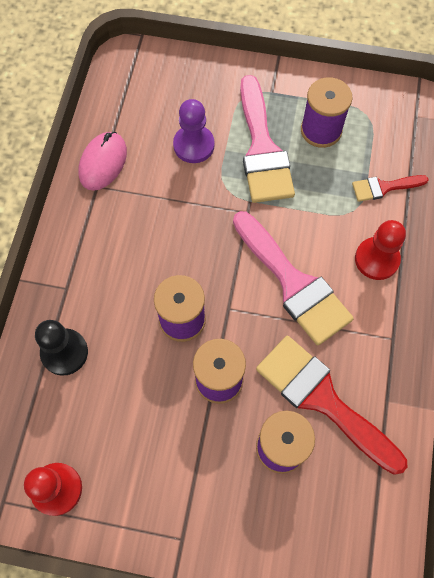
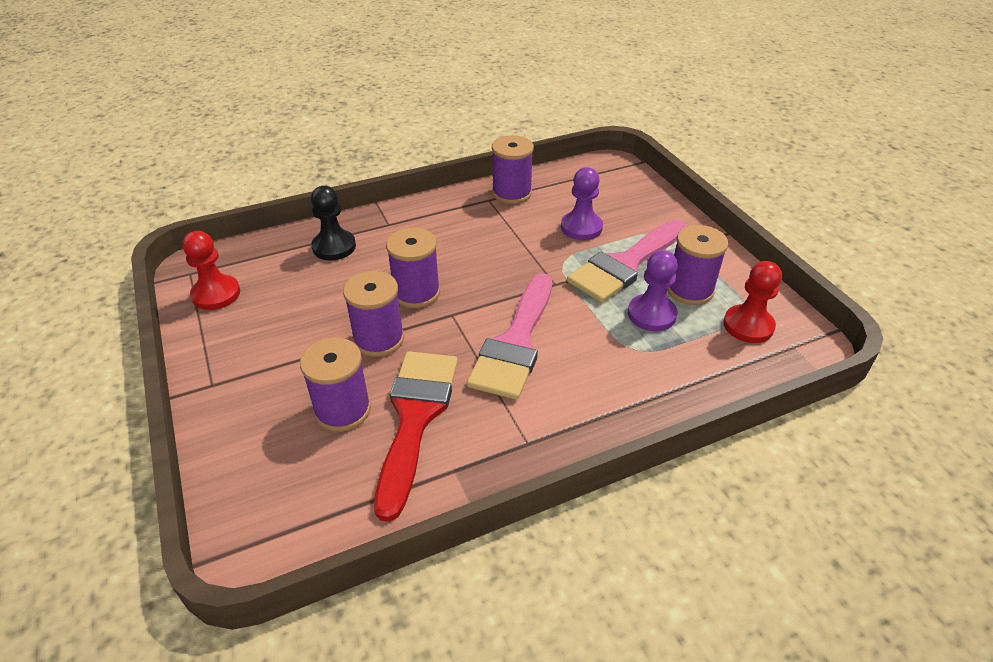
camera: 55 degrees right, 25 degrees down
(103, 163) = (511, 193): pink mouse -> purple spool
(328, 174) = (651, 314): none -> purple pawn
(376, 259) = (601, 389): red pawn -> red pawn (748, 325)
(384, 187) = (685, 359): red brush -> none

